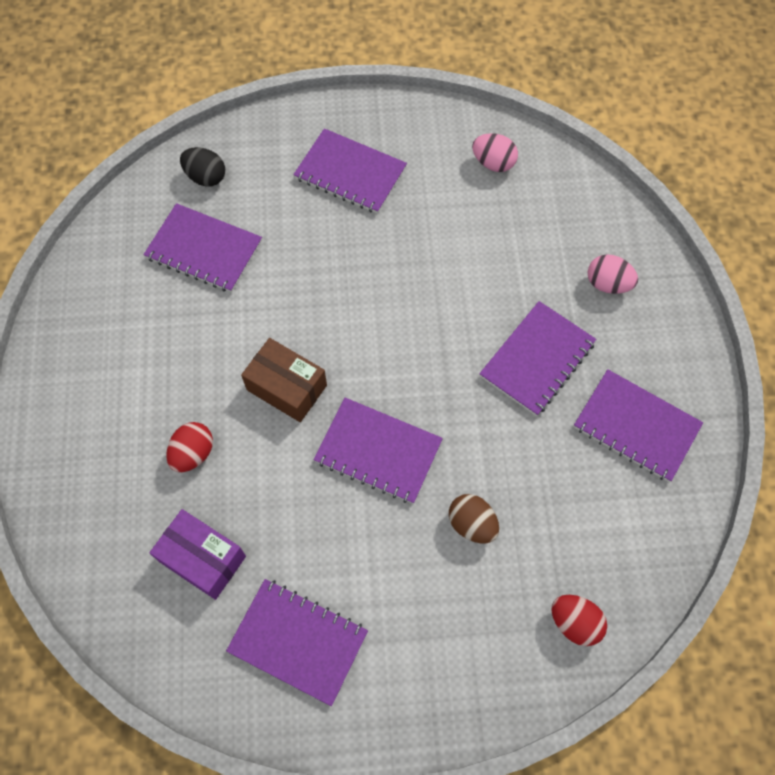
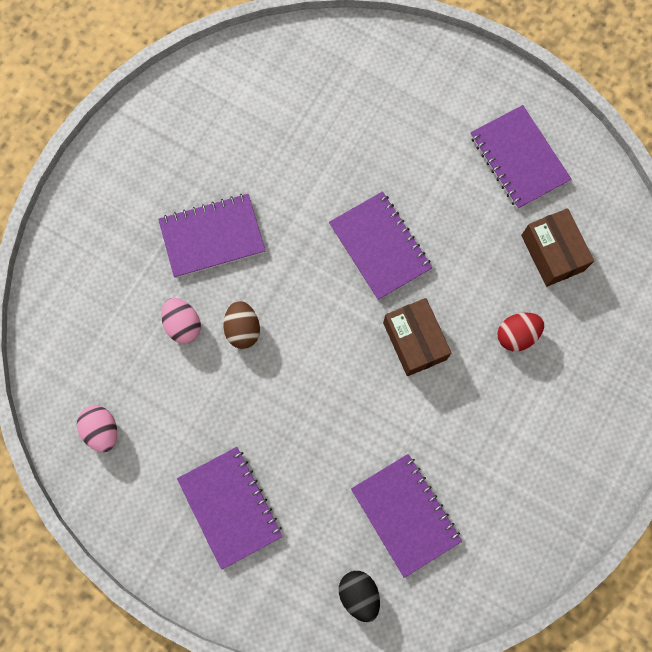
camera: 145 degrees left, 10 degrees up
(202, 559) = (552, 253): purple box -> brown box
(472, 524) = (351, 155): brown egg -> brown egg (243, 329)
(574, 622) = (333, 56): red egg -> none
(607, 284) = (108, 259): pink egg -> pink egg (183, 324)
(636, 426) = (185, 143): purple notebook -> none

